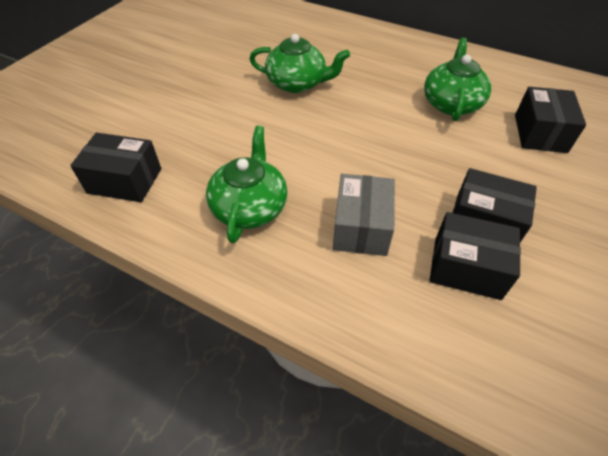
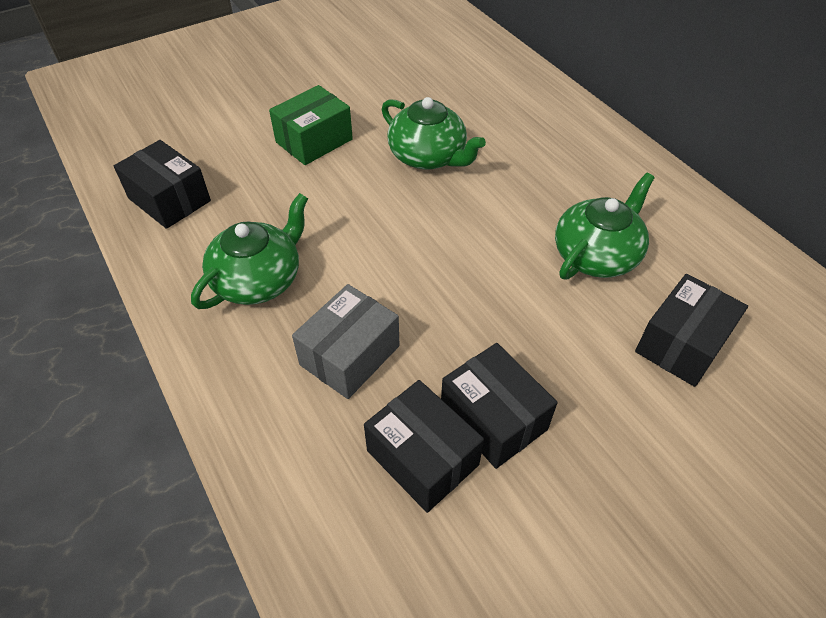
camera: 30 degrees right, 0 degrees up
(207, 100) = (314, 141): none -> green box

